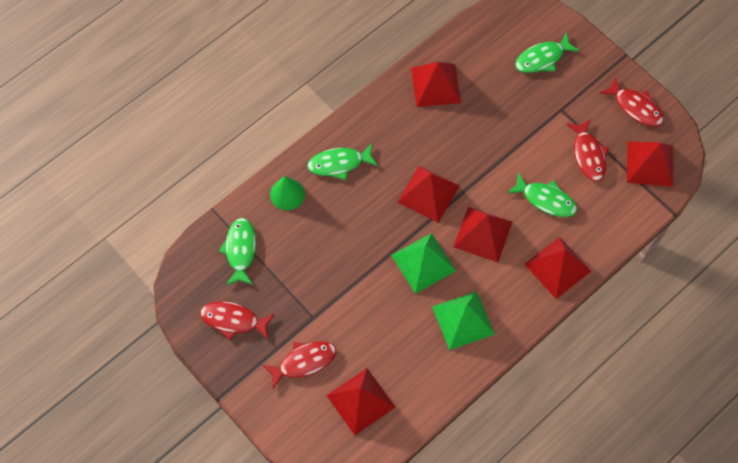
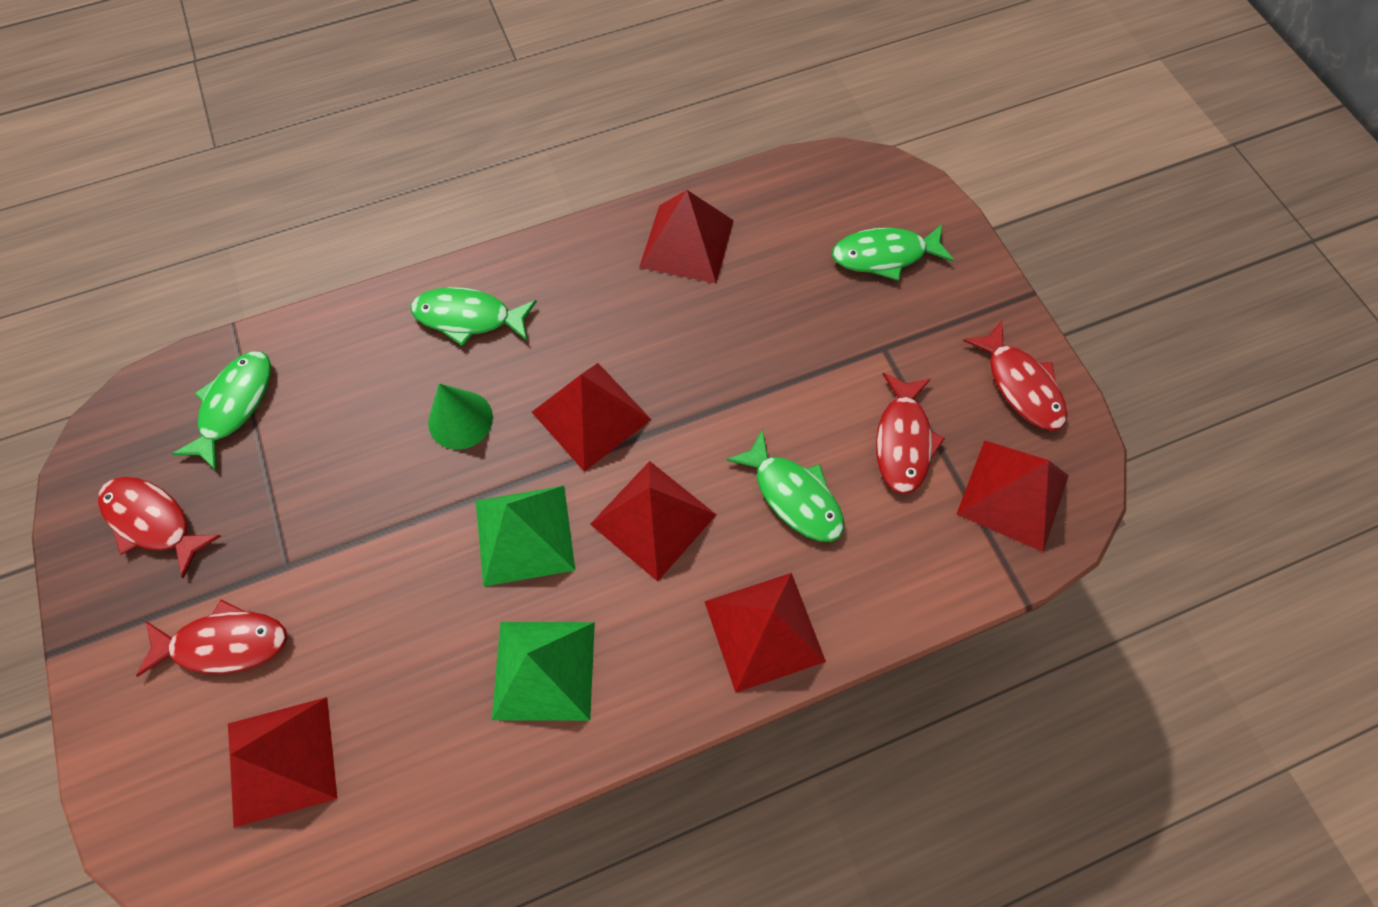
camera: 20 degrees right, 0 degrees up
(287, 194) = (360, 339): green cone -> green cone (460, 419)

